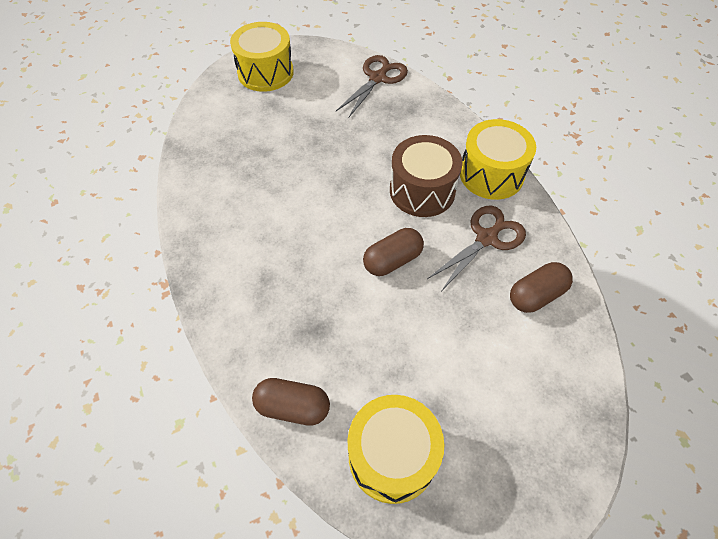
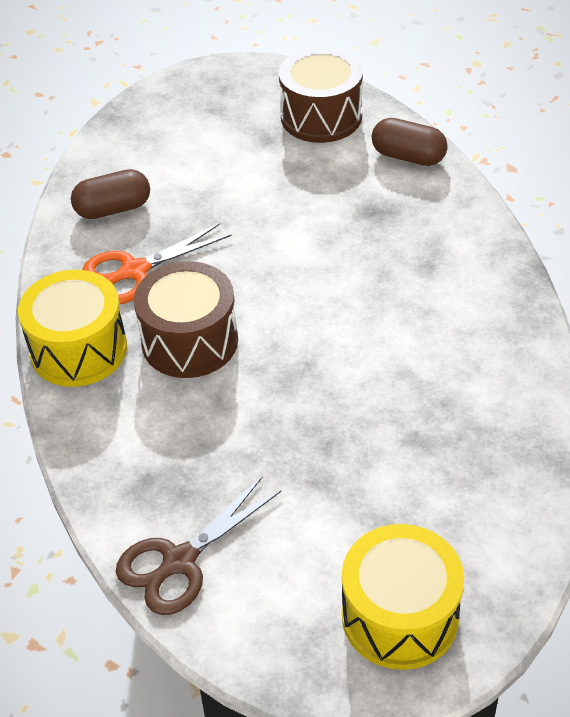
camera: 165 degrees left, 10 degrees down
(392, 260) = (264, 263): brown capsule -> none
(392, 456) = (321, 117): yellow drum -> brown drum
(486, 238) = (135, 271): brown scissors -> orange scissors

